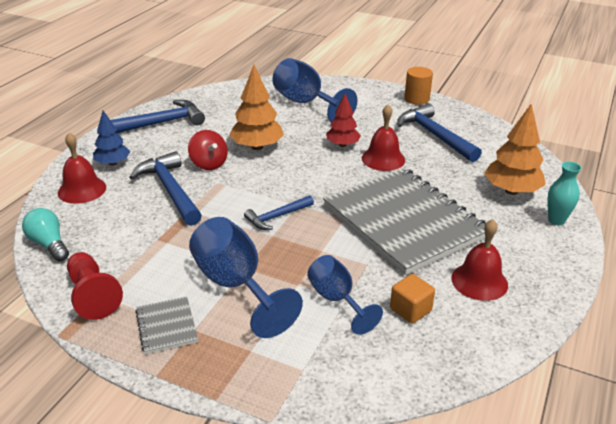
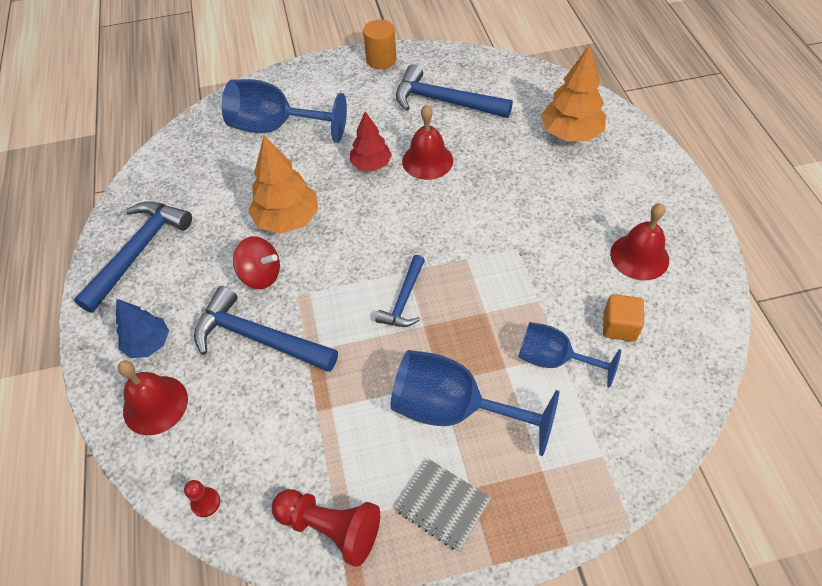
camera: 35 degrees left, 20 degrees up
(49, 244) = (205, 502): turquoise light bulb -> red pawn
(404, 222) = (520, 229): grey notebook -> none
(556, 220) = (633, 147): turquoise vase -> none

